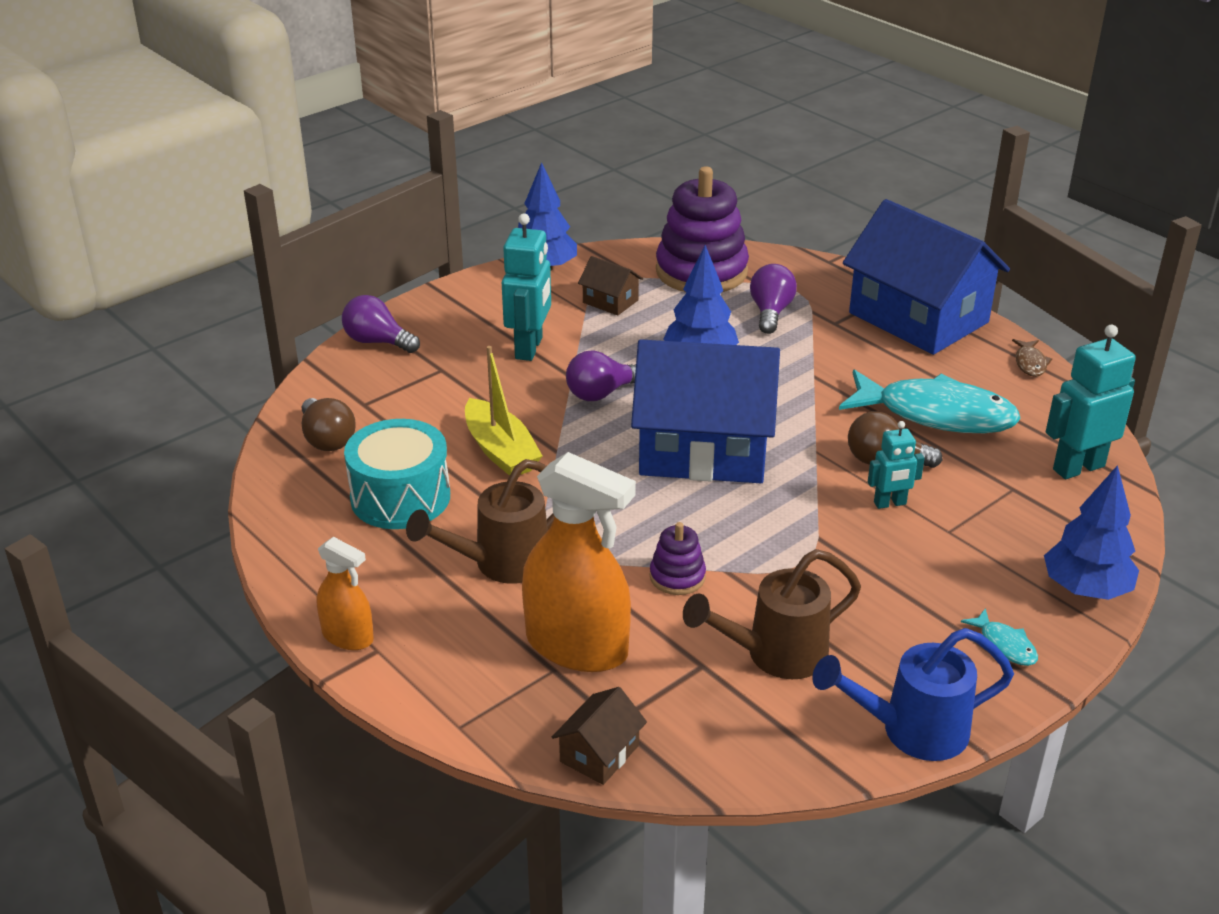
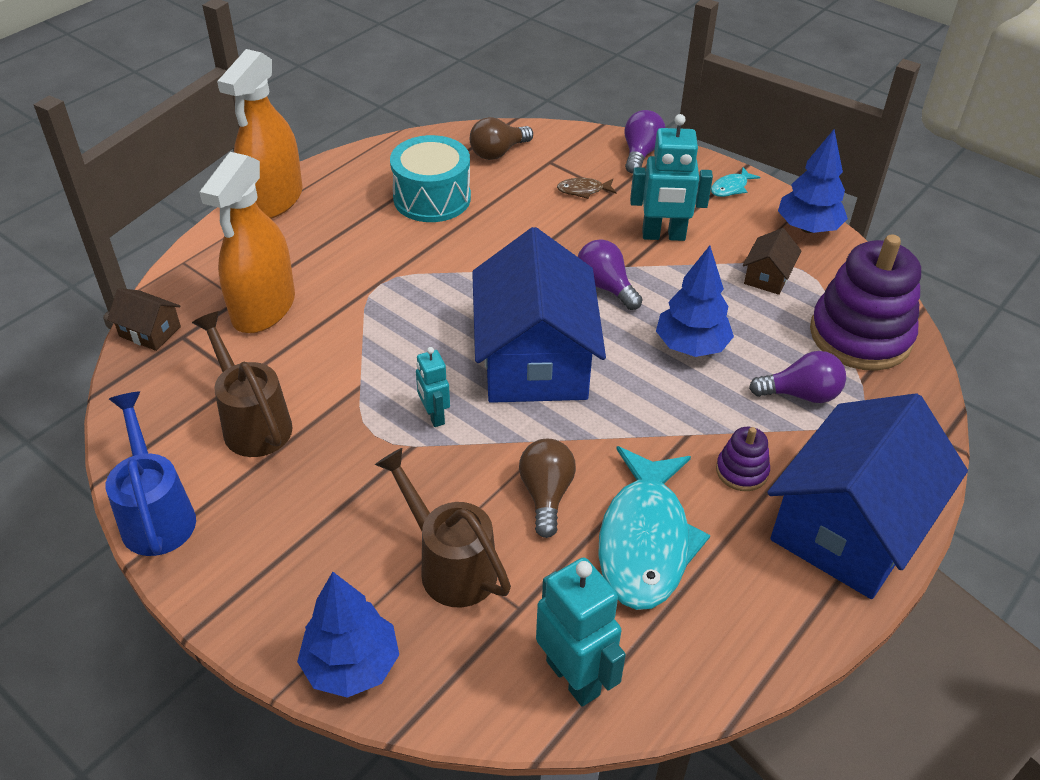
camera: 80 degrees right, 10 degrees up
(348, 636) = (274, 200): orange spray bottle -> orange spray bottle, size x1.86
(500, 451) = (503, 239): yellow boat -> none
(501, 564) = (357, 258): brown watering can -> brown watering can (450, 565)
(677, 577) = (349, 356): purple stacking toy -> purple stacking toy (741, 471)
(890, 503) = (474, 499): turquoise robot -> turquoise robot (434, 416)
(1005, 645) = (265, 588): turquoise fish -> turquoise fish (731, 188)
(1030, 363) = (790, 641): brown fish -> brown fish (583, 190)

